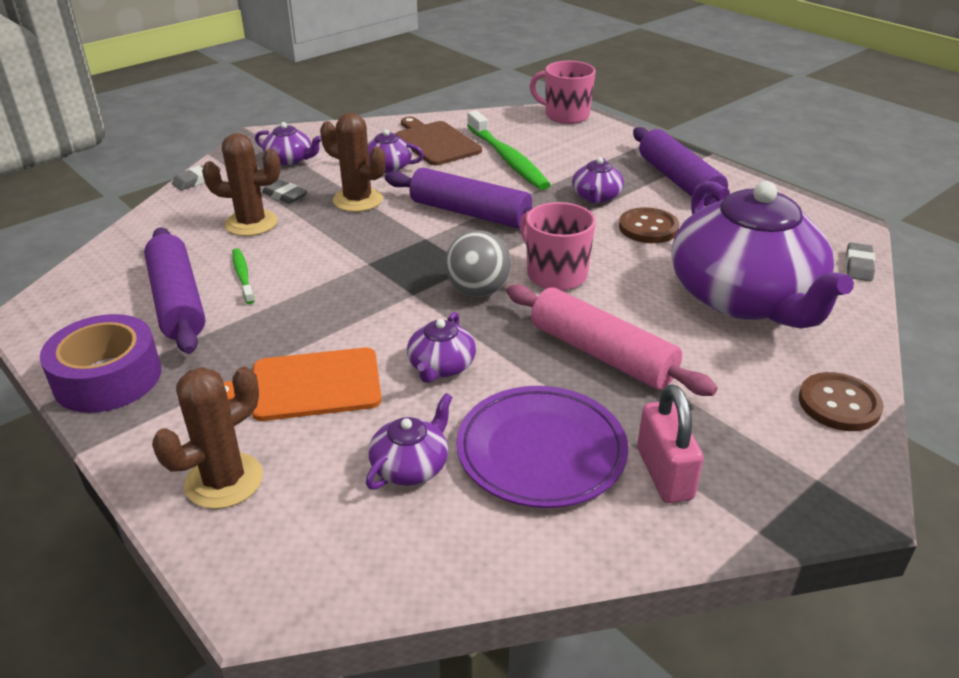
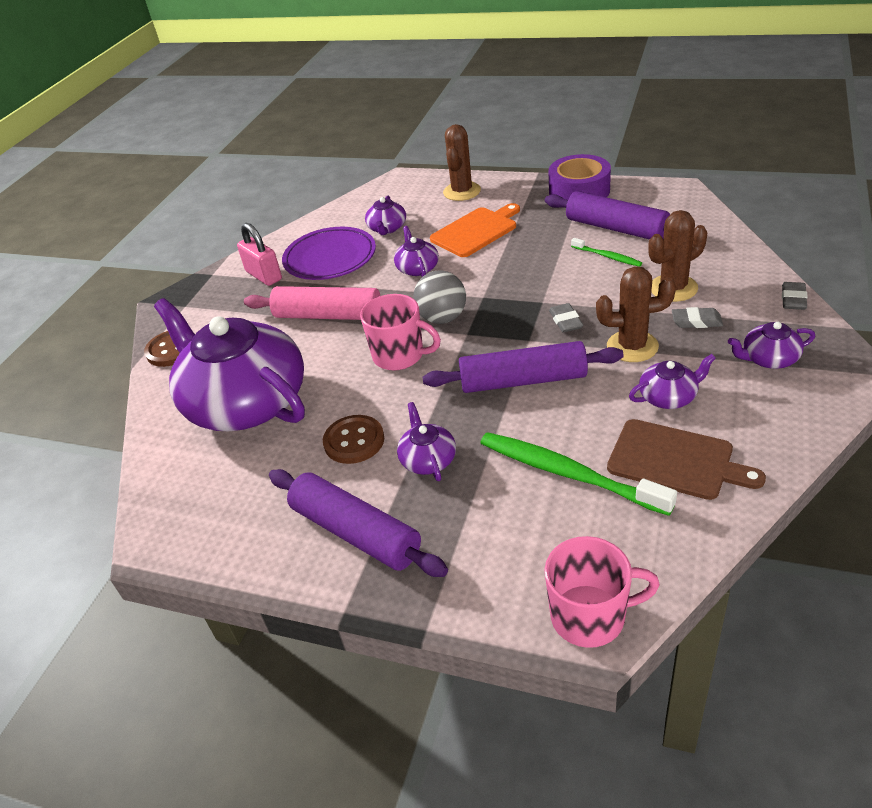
camera: 155 degrees right, 5 degrees up
(858, 266) = (149, 484): grey eraser -> grey eraser (565, 321)

